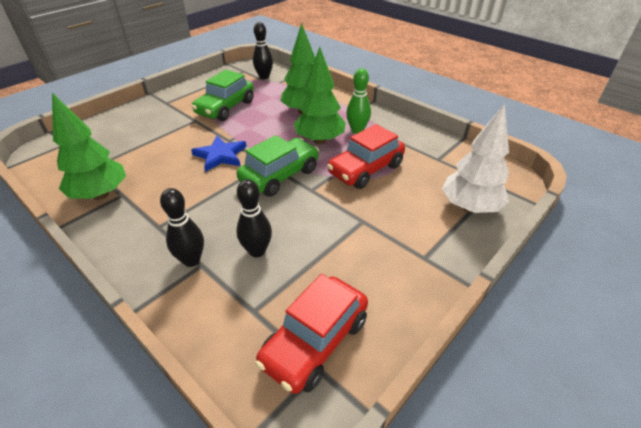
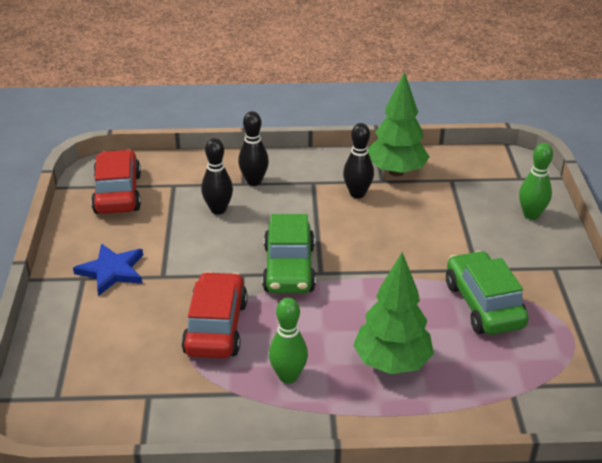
camera: 135 degrees right, 5 degrees down
(114, 125) = (531, 215): none -> green bowling pin
(220, 155) = (374, 252): blue star -> blue star (112, 271)
(264, 77) = (550, 391): black bowling pin -> black bowling pin (357, 194)
(319, 140) = (310, 332): green tree -> none
(469, 207) = (71, 349): white tree -> none

